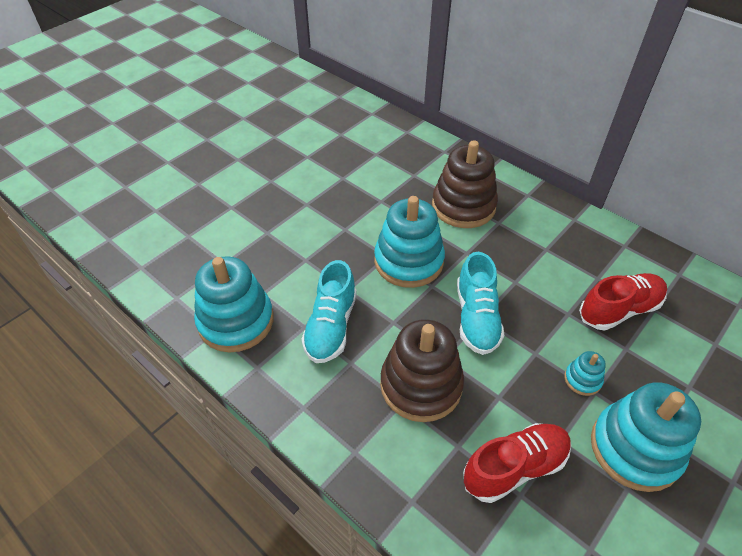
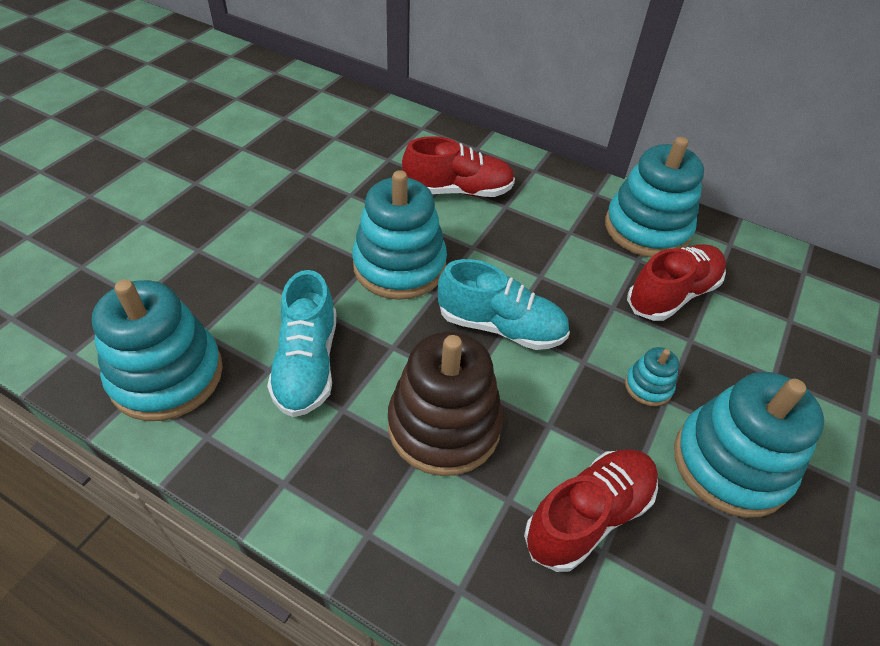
camera: 15 degrees left, 0 degrees up
(463, 206) = (458, 191): brown stacking toy -> red shoe
(476, 318) = (500, 326): turquoise shoe -> turquoise shoe turned 60 degrees counterclockwise
(610, 253) = (646, 229): none -> turquoise stacking toy

